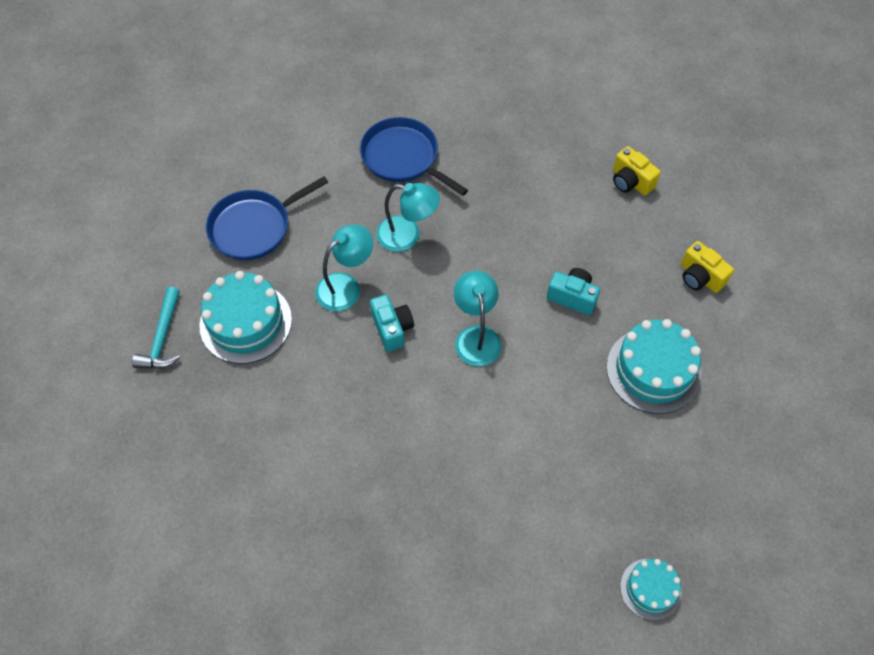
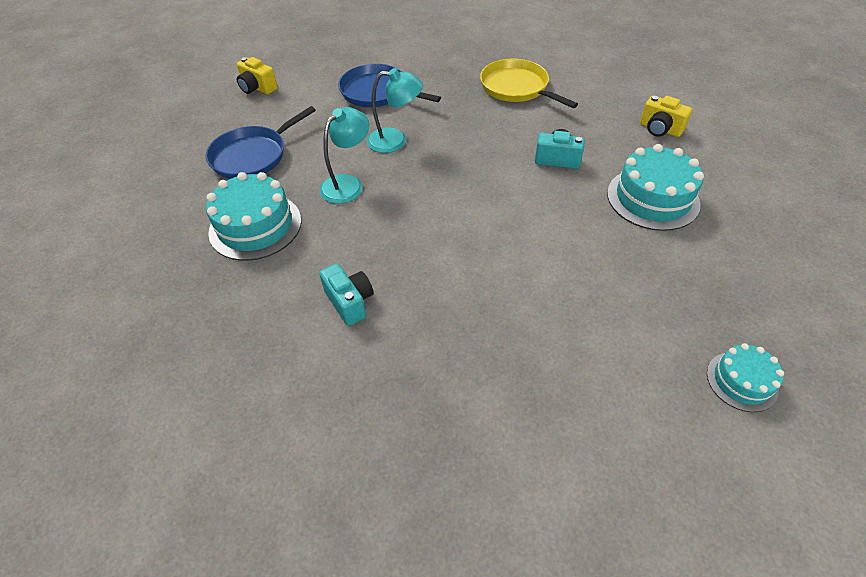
camera: 10 degrees left, 10 degrees down
(162, 337) = (171, 252): turquoise hammer -> none
(392, 328) = (400, 207): turquoise camera -> turquoise camera (350, 302)
(476, 336) = (481, 200): turquoise lamp -> none
(562, 181) = (517, 88): none -> yellow pan
(630, 181) = (573, 80): yellow camera -> yellow camera (257, 88)

